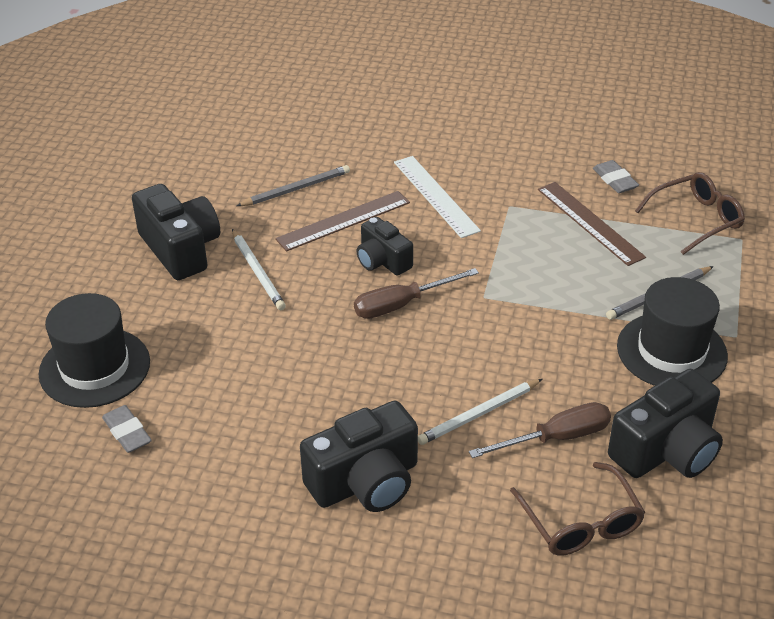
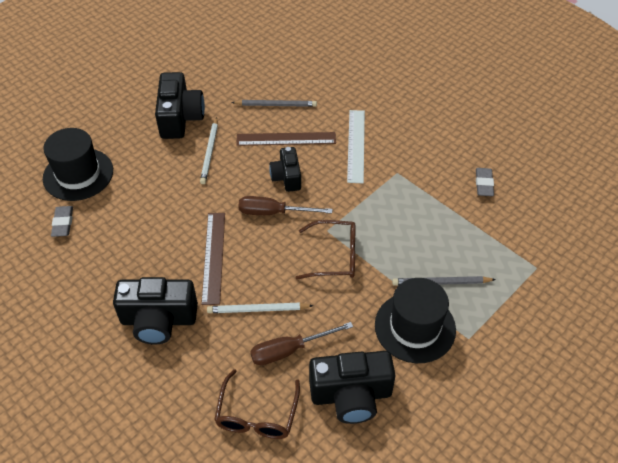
camera: 30 degrees right, 10 degrees up
(556, 438) = (290, 350): brown screwdriver -> brown screwdriver turned 150 degrees clockwise
(590, 223) = (440, 208): brown ruler -> brown ruler (213, 257)
(696, 219) = (516, 238): brown glasses -> brown glasses (334, 256)

